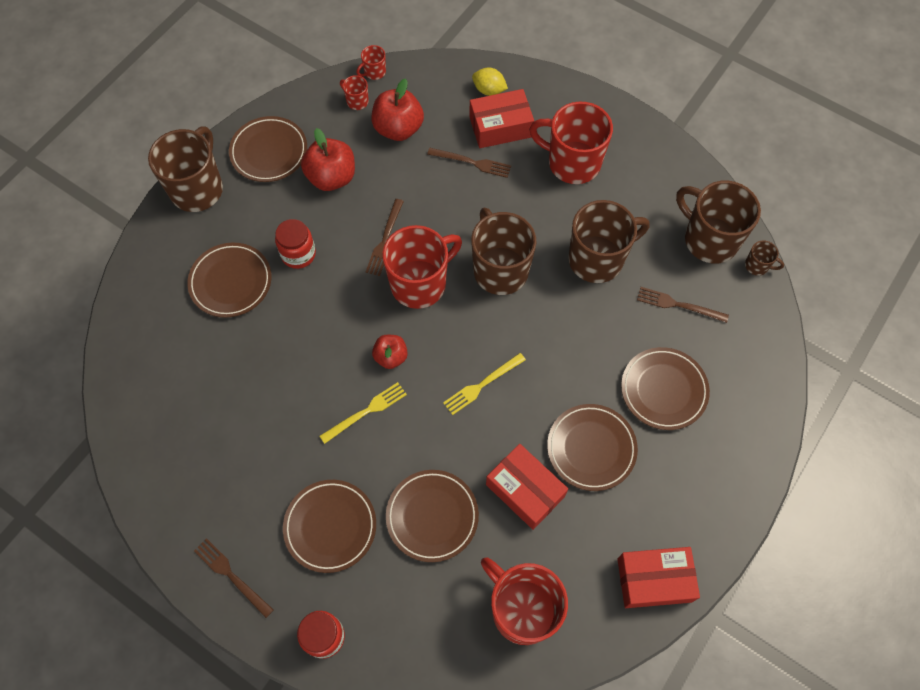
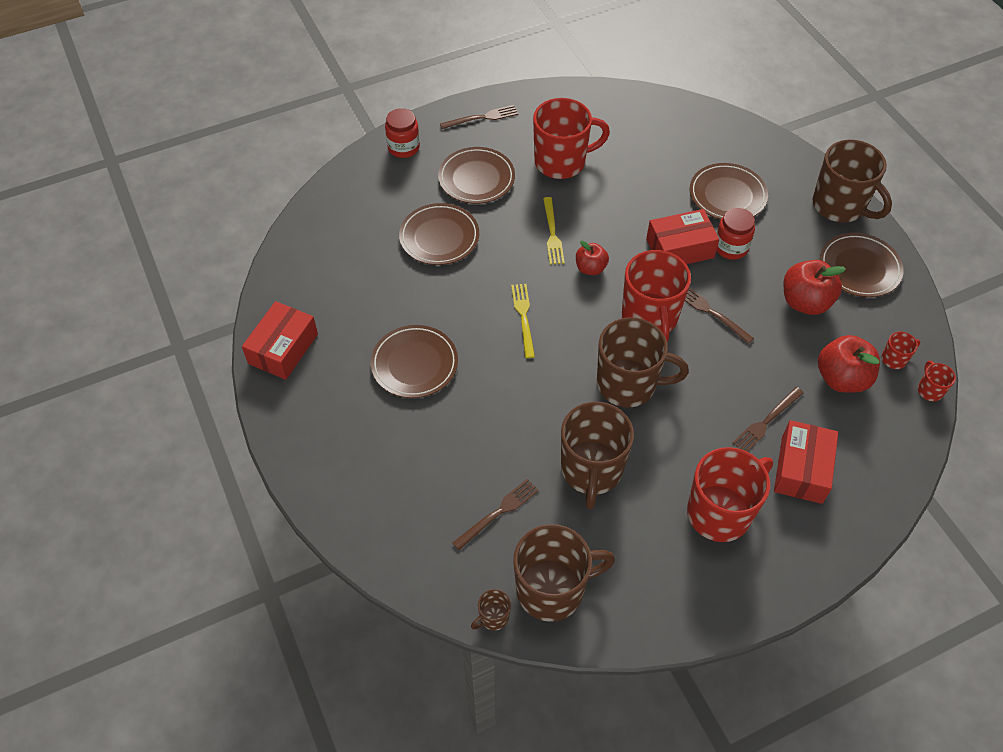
camera: 120 degrees right, 10 degrees down
(489, 90) = (859, 483): yellow lemon -> none
(522, 609) = (332, 258): red mug -> red mug (562, 162)
(525, 490) = (415, 302): red box -> red box (680, 248)
(663, 390) = (425, 448): brown plate -> none

